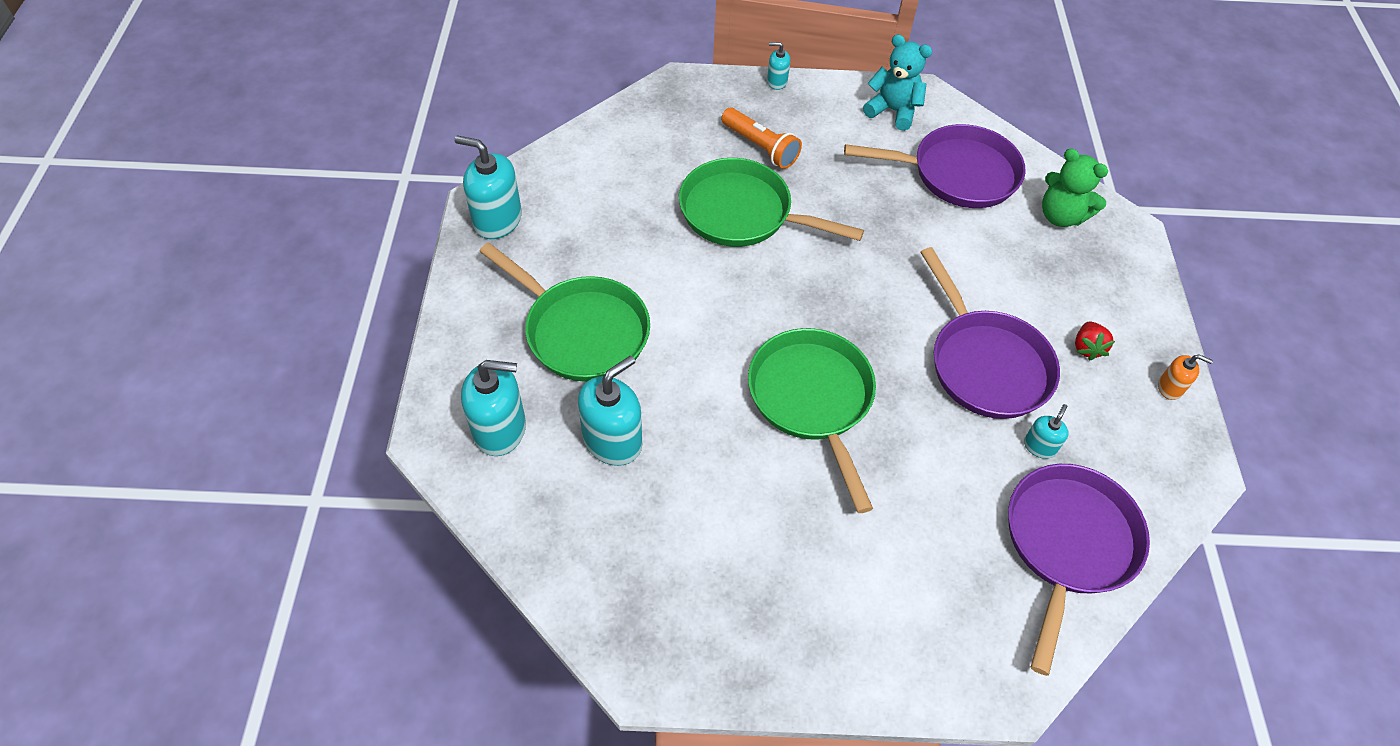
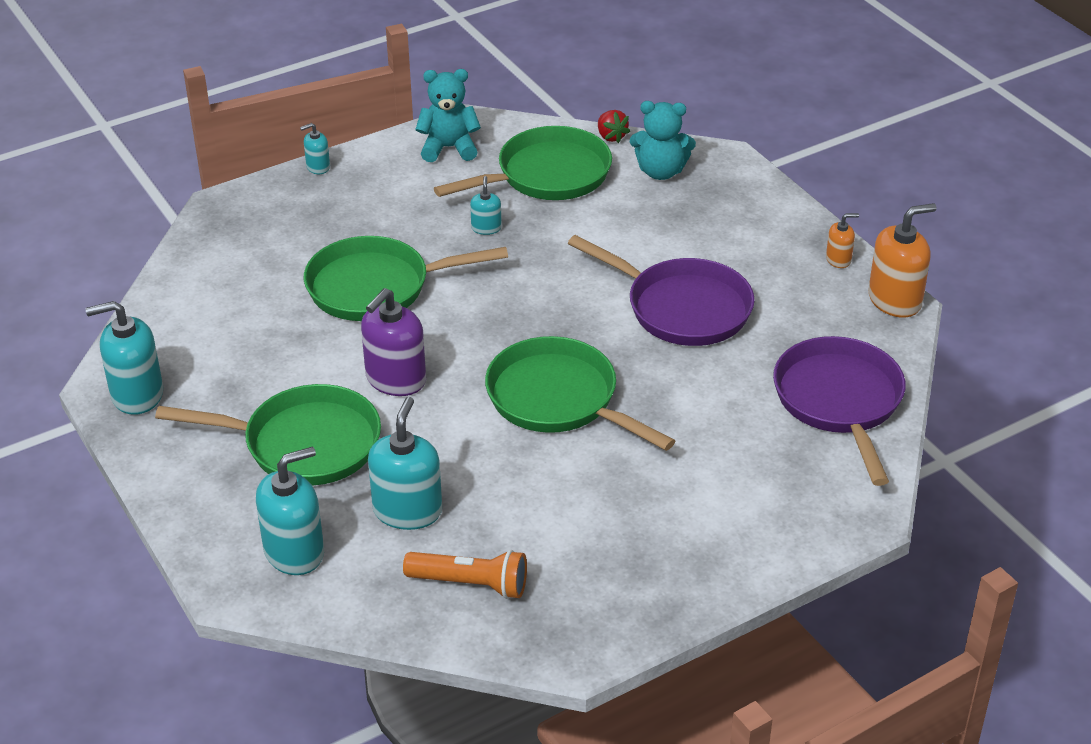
camera: 30 degrees left, 15 degrees down
(694, 308) = (395, 379): none -> purple soap dispenser
(760, 147) = (348, 227): orange flashlight -> orange flashlight (470, 584)
(957, 174) = (547, 175): purple pan -> green pan
(1039, 446) = (769, 346): turquoise soap dispenser -> turquoise soap dispenser (486, 228)
(1060, 216) = (660, 171): green teddy bear -> turquoise teddy bear
(1087, 348) = (754, 260): red strawberry -> red strawberry (611, 136)
(1198, 461) = (895, 300): none -> orange soap dispenser

